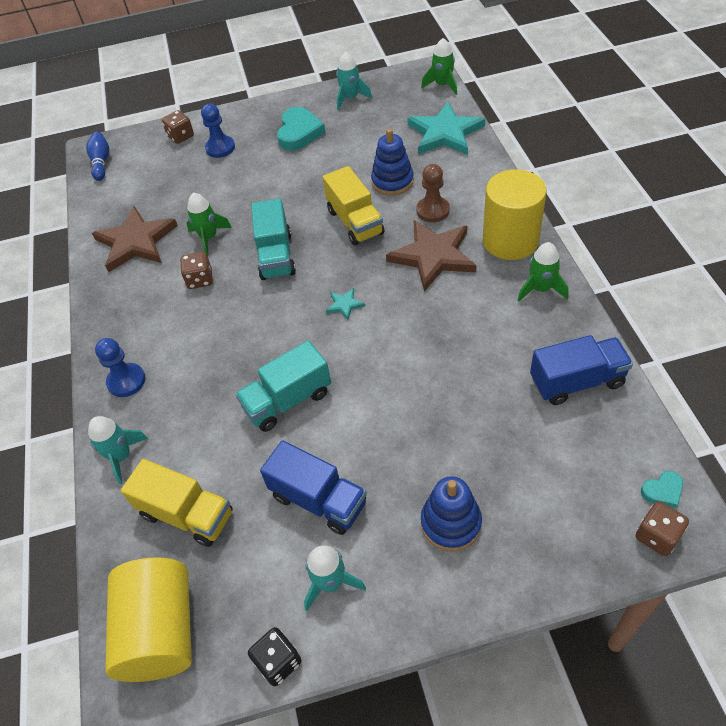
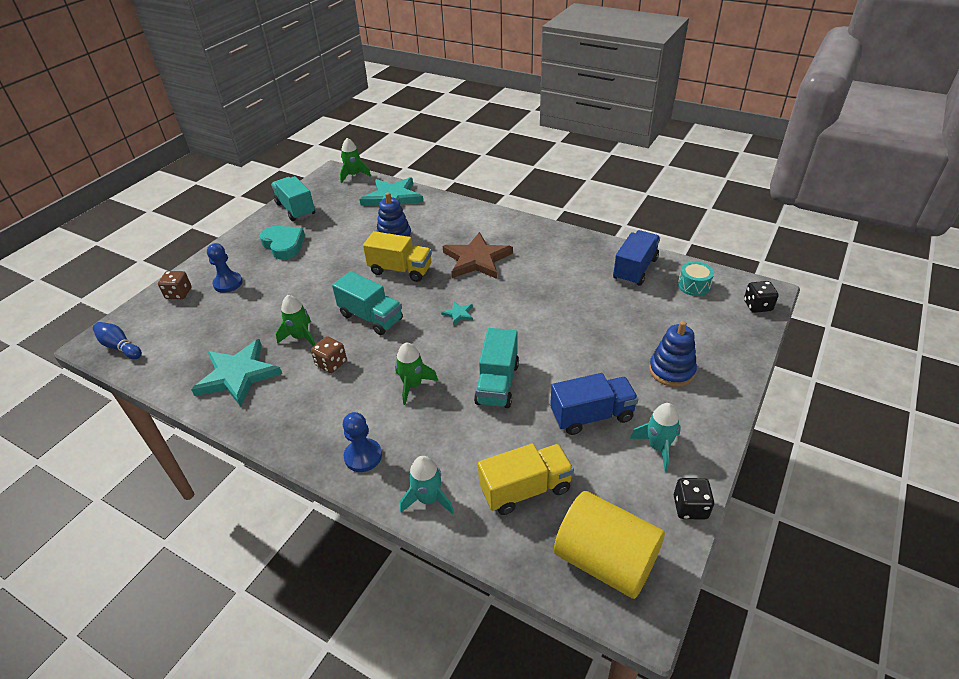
camera: 50 degrees left, 10 degrees down
(136, 242) = (238, 375): brown star -> turquoise star
(350, 98) = (295, 209): turquoise rocket -> turquoise truck
(433, 210) = (443, 238): brown pawn -> none
(510, 240) = (509, 229): yellow cylinder -> none
(541, 289) = (558, 241): green rocket -> green rocket (413, 385)
(616, 451) = (693, 286): none -> turquoise drum
(657, 536) = (757, 306): brown dice -> black dice
(662, 491) = (733, 287): turquoise heart -> none

